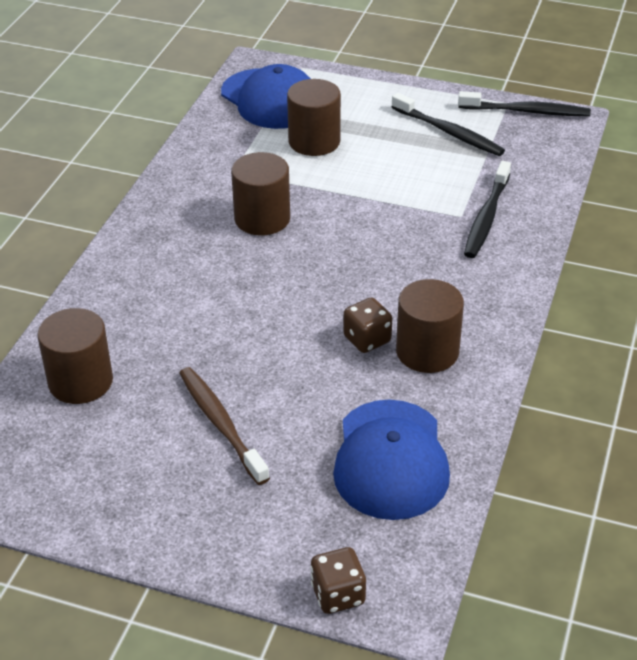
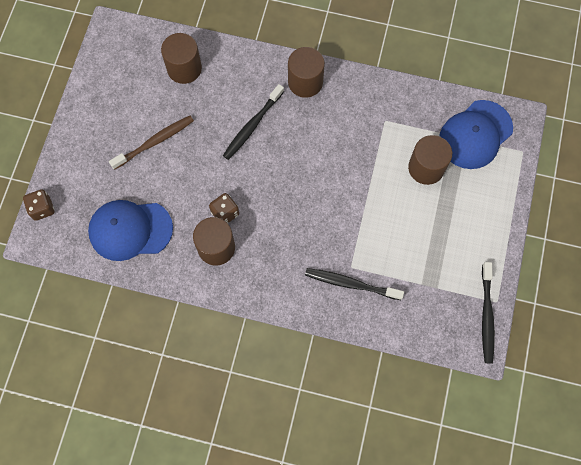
camera: 85 degrees right, 30 degrees up
(262, 219) = (335, 143): brown cylinder -> brown cylinder (305, 82)
(448, 132) = (450, 258): black toothbrush -> black toothbrush (252, 125)

